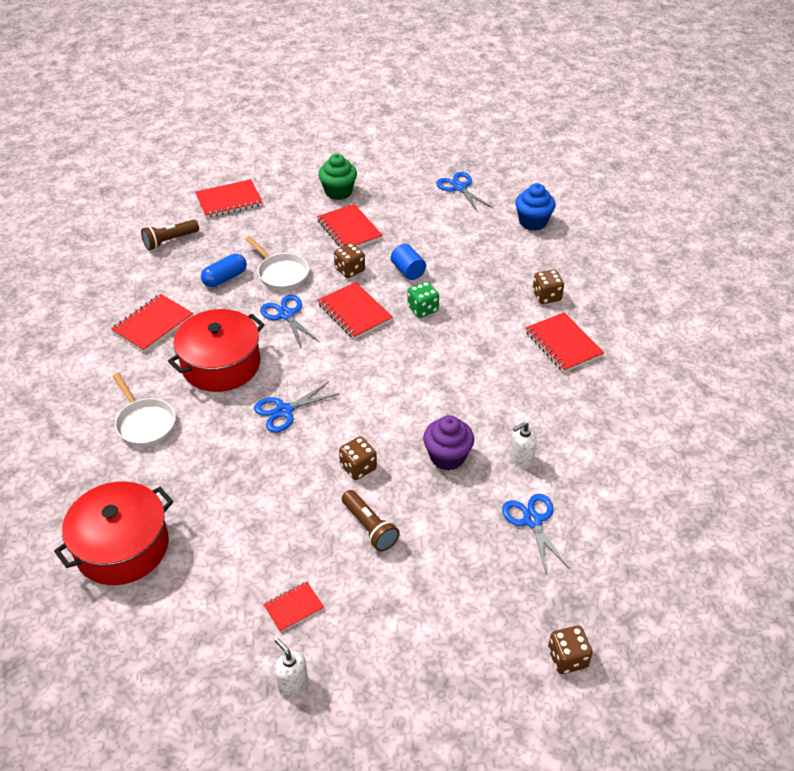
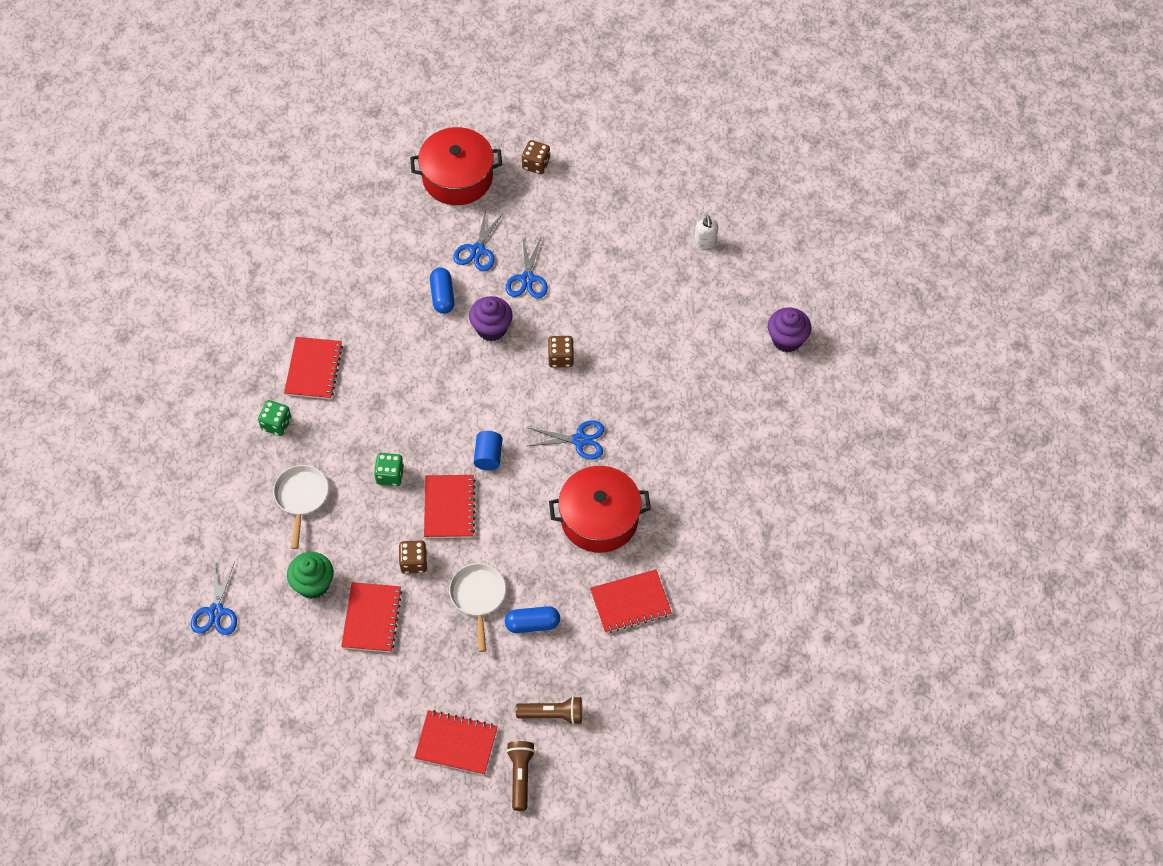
camera: 145 degrees left, 15 degrees up
(122, 547) = (763, 393): red pot -> red pot (457, 177)
(123, 620) = (787, 339): none -> purple cupcake
(145, 423) = (693, 493): white pan -> white pan (301, 498)
(286, 315) = (509, 542): blue scissors -> blue scissors (527, 279)
(294, 607) = (674, 285): red notebook -> none
(338, 192) = (338, 684): green cupcake -> green cupcake (313, 584)
(370, 527) = (587, 309): brown flashlight -> brown flashlight (520, 776)
(408, 271) = (364, 528): blue cylinder -> blue cylinder (488, 456)
(521, 459) = (442, 296): white soap dispenser -> blue capsule
(533, 222) = (197, 517): blue cupcake -> none
(546, 296) = (276, 424): brown dice -> green dice

